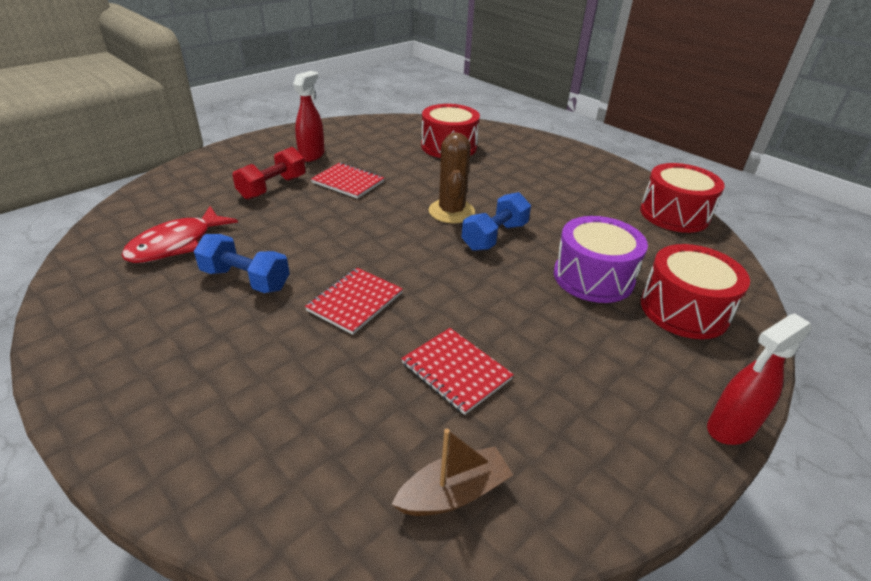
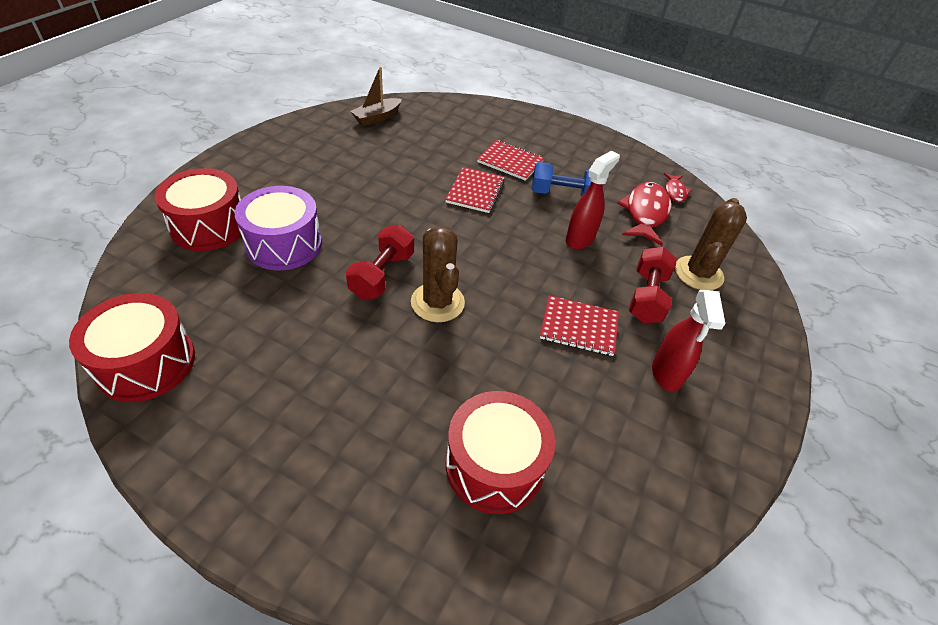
camera: 160 degrees right, 10 degrees up
(101, 260) = (675, 192): none -> red fish
(204, 193) = (698, 273): none -> brown cactus
(456, 371) = (389, 161): red notebook -> red notebook (510, 162)
(494, 236) = (382, 275): blue dumbbell -> red dumbbell
(730, 428) = (221, 155): red spray bottle -> red spray bottle (580, 239)

